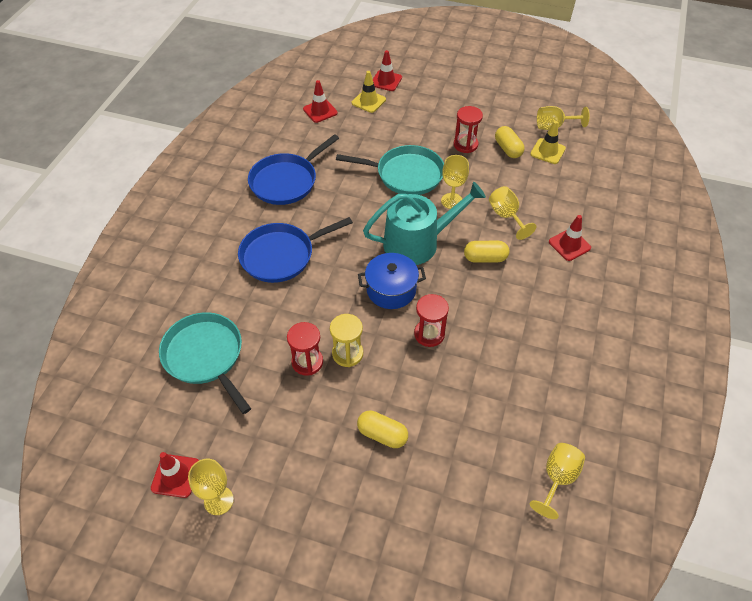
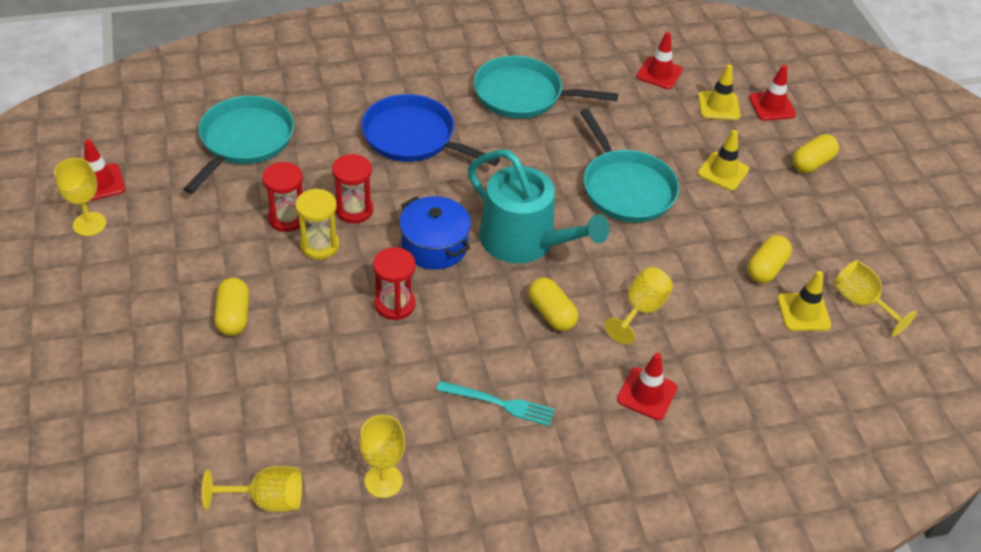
camera: 55 degrees right, 5 degrees down
(286, 181) = (522, 95): blue pan -> turquoise pan
(423, 127) = (723, 171): none -> yellow traffic cone
(442, 90) = (812, 163): none -> yellow capsule
(451, 201) = (620, 247): yellow goblet -> yellow goblet (383, 481)
(465, 145) = (732, 223): red hourglass -> red hourglass (354, 210)
(541, 317) = (499, 403): none -> turquoise fork

